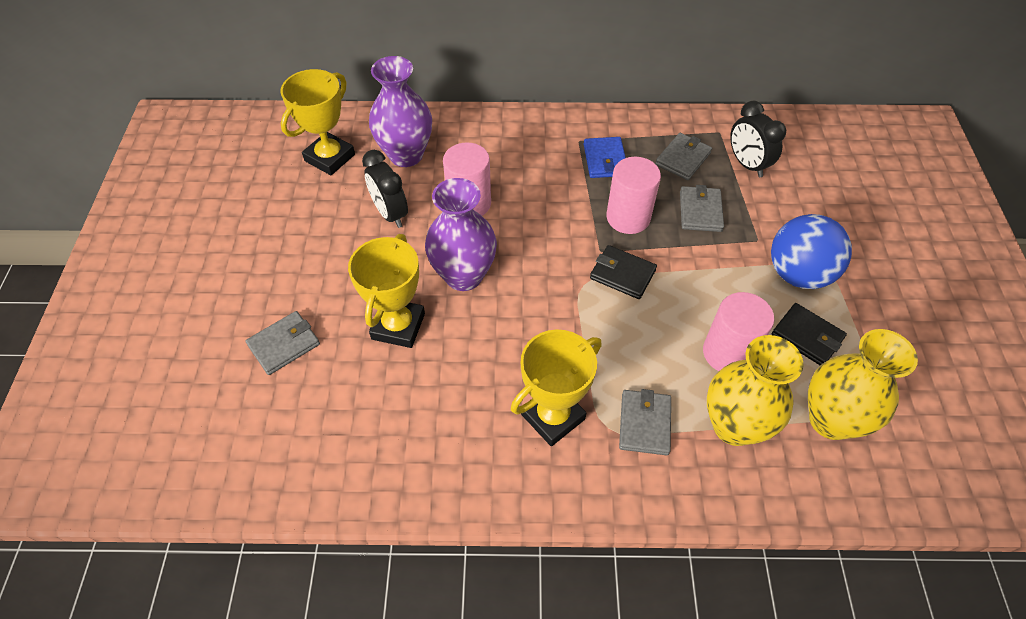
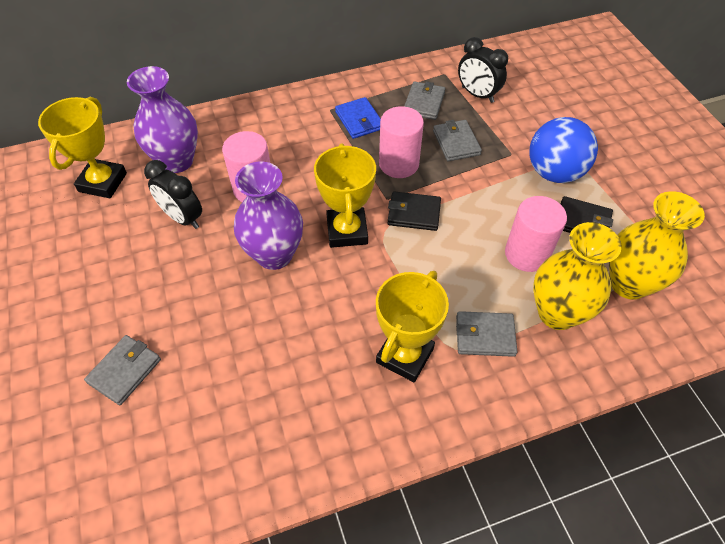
camera: 20 degrees left, 0 degrees up
(398, 326) = (231, 319): yellow trophy -> yellow trophy (347, 231)
(644, 424) = (485, 335): grey wallet -> grey wallet turned 75 degrees counterclockwise

